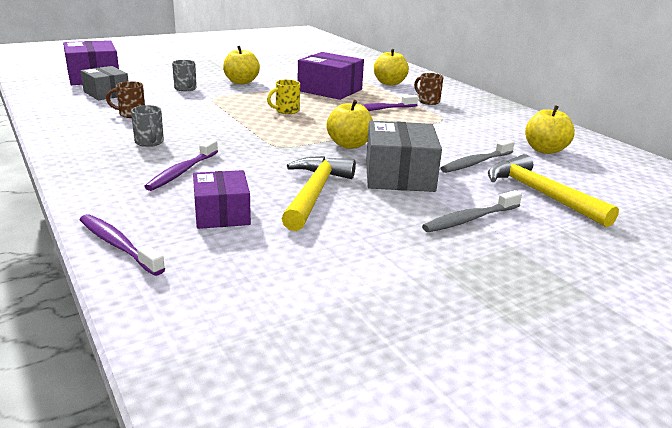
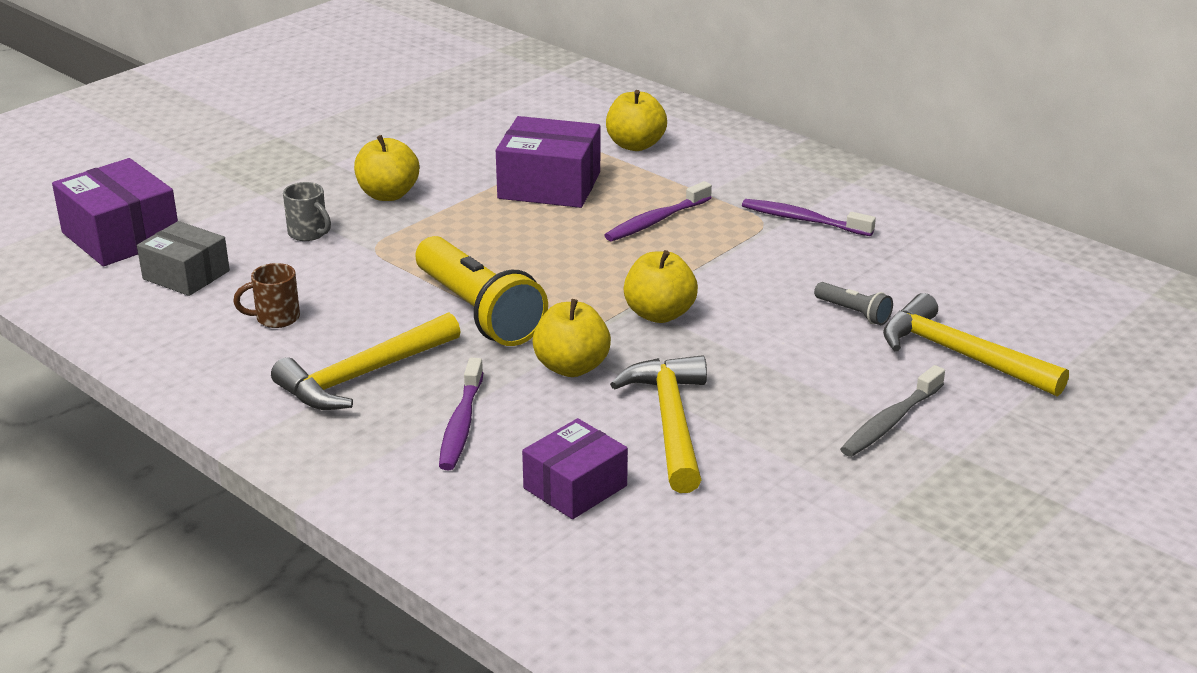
camera: 15 degrees left, 5 degrees up
(118, 245) = (486, 567): purple toothbrush -> purple toothbrush (803, 220)
(149, 142) = (363, 376): grey mug -> yellow hammer
(222, 214) = (575, 487): purple box -> purple box turned 75 degrees clockwise
(243, 128) = (478, 311): none -> yellow flashlight
(286, 111) = (515, 255): yellow mug -> none
(399, 175) = (763, 362): grey box -> none
(428, 101) = (721, 182): brown mug -> none
(475, 163) = (853, 313): grey toothbrush -> grey flashlight
(545, 150) = (937, 263): yellow apple -> yellow apple (571, 367)

